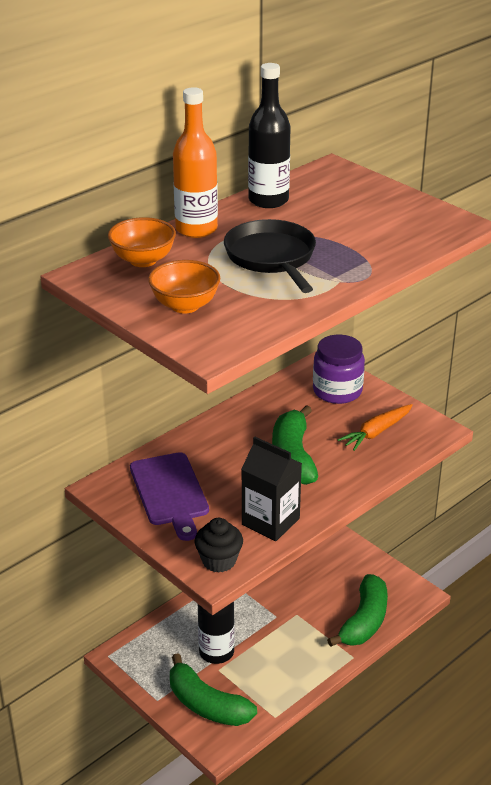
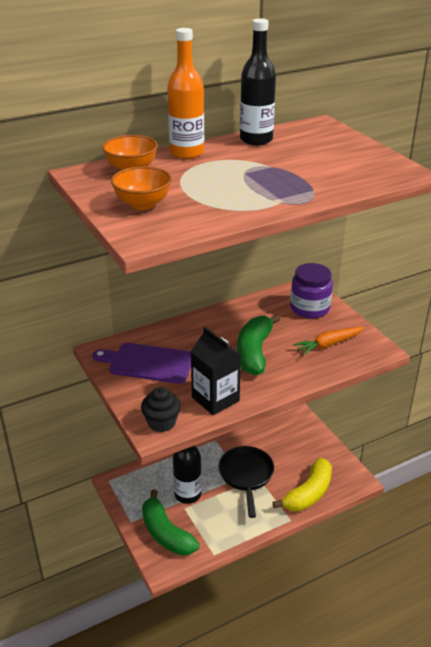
camera: 15 degrees right, 0 degrees up
(170, 492) = (148, 363): purple cutting board -> purple cutting board turned 105 degrees clockwise
(272, 258) = (234, 179): black pan -> black pan (246, 476)
(364, 621) = (308, 493): green banana -> yellow banana

